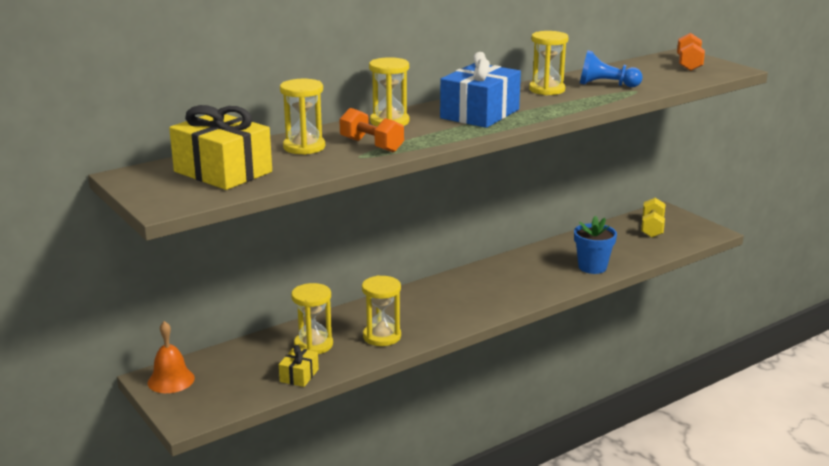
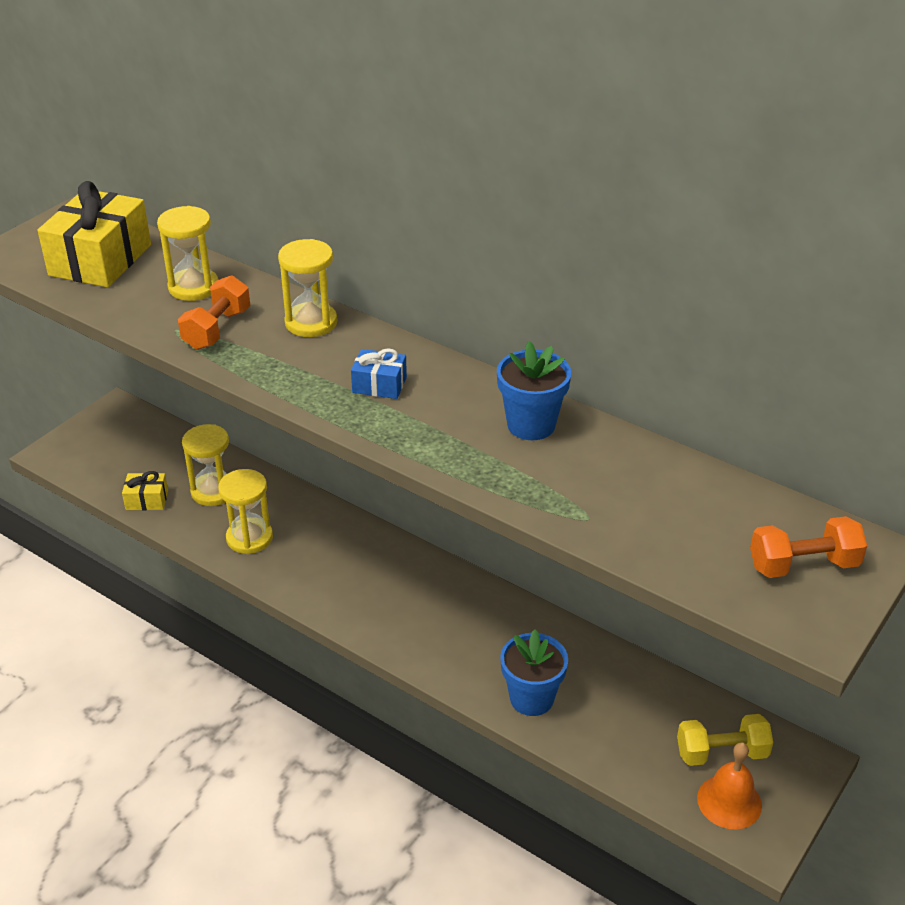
camera: 70 degrees right, 15 degrees up
(171, 380) = (116, 420): orange bell -> orange bell (729, 801)
(480, 114) = (379, 385): blue gift -> blue gift, size x0.48
(547, 90) = (531, 425): yellow hourglass -> blue flower pot
(606, 85) = (597, 481): blue pawn -> none

